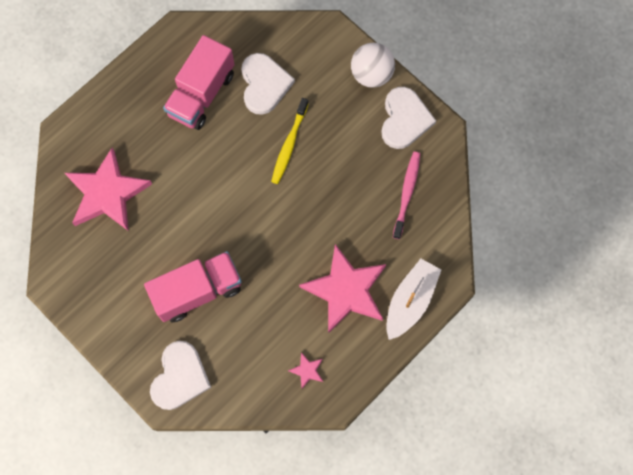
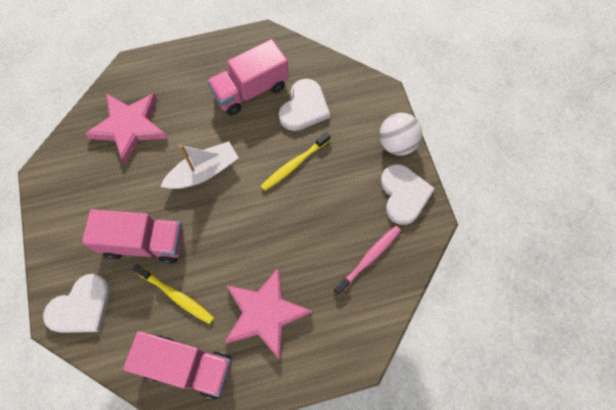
camera: 30 degrees right, 5 degrees down
(259, 319) = (176, 296): none -> yellow toothbrush
(307, 370) = (187, 366): pink star -> pink truck
(404, 119) = (404, 194): white heart -> white heart turned 45 degrees counterclockwise
(410, 301) = (315, 357): white boat -> white boat (203, 172)

